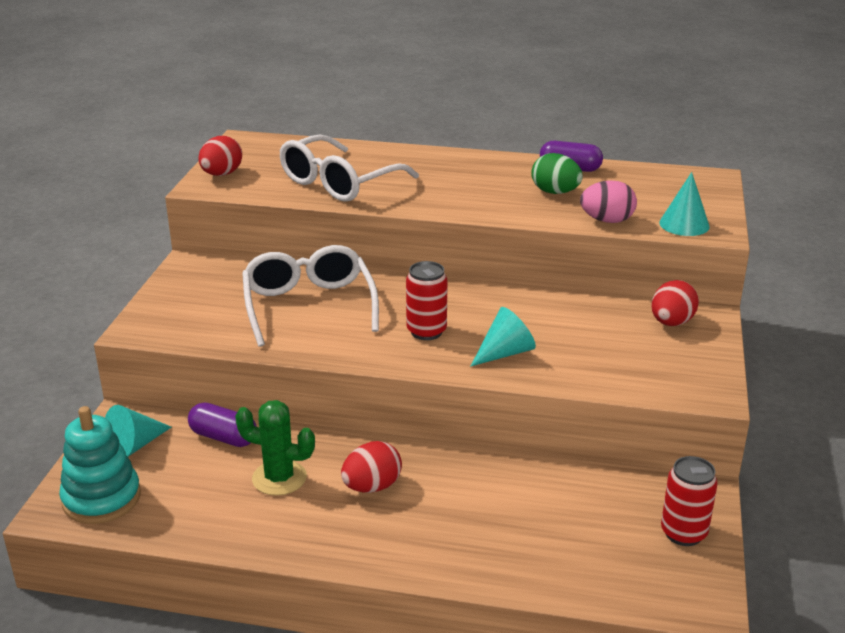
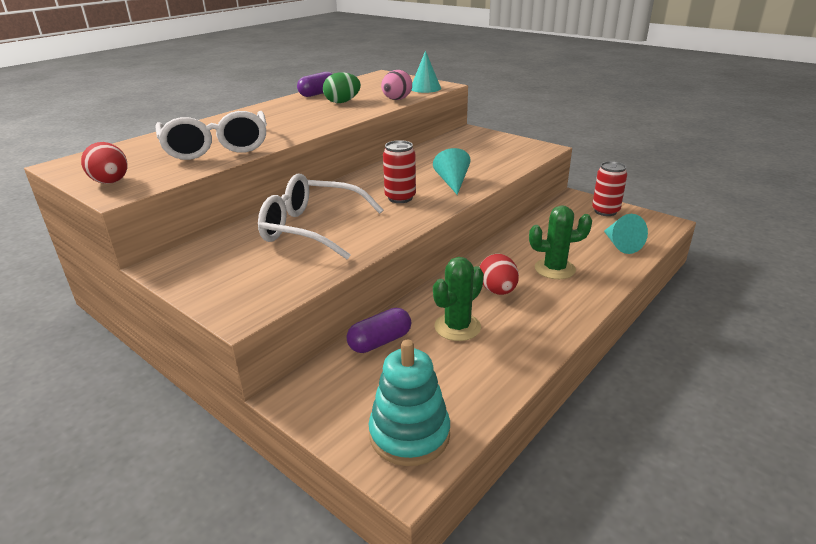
camera: 60 degrees left, 0 degrees up
(134, 445) = (344, 395): turquoise cone -> turquoise cone (621, 245)
(459, 520) = (554, 269): none -> green cactus
(671, 322) = (467, 139): red egg -> none

